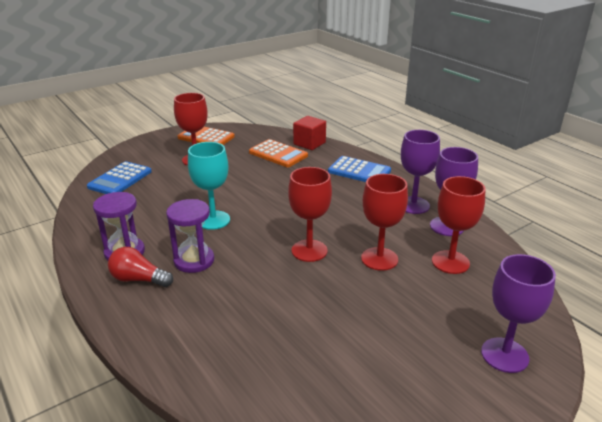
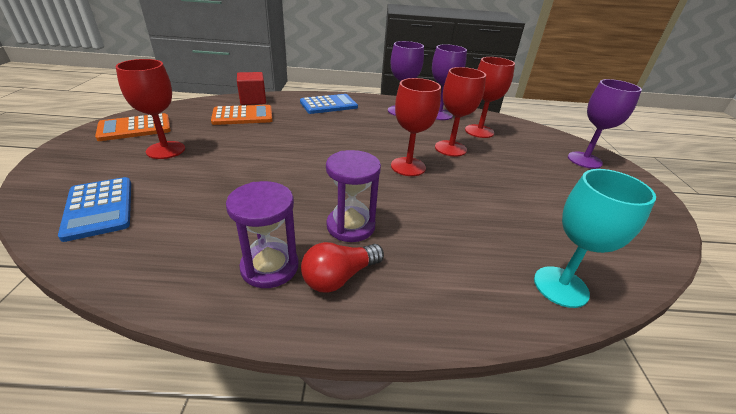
camera: 55 degrees left, 5 degrees up
(213, 220) = (295, 187): turquoise goblet -> turquoise goblet (560, 286)

